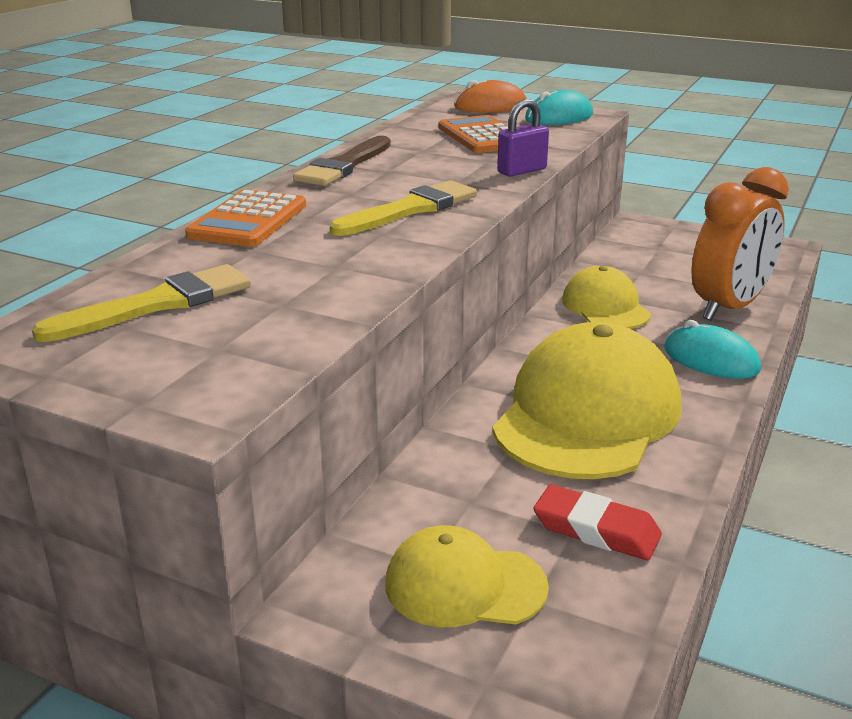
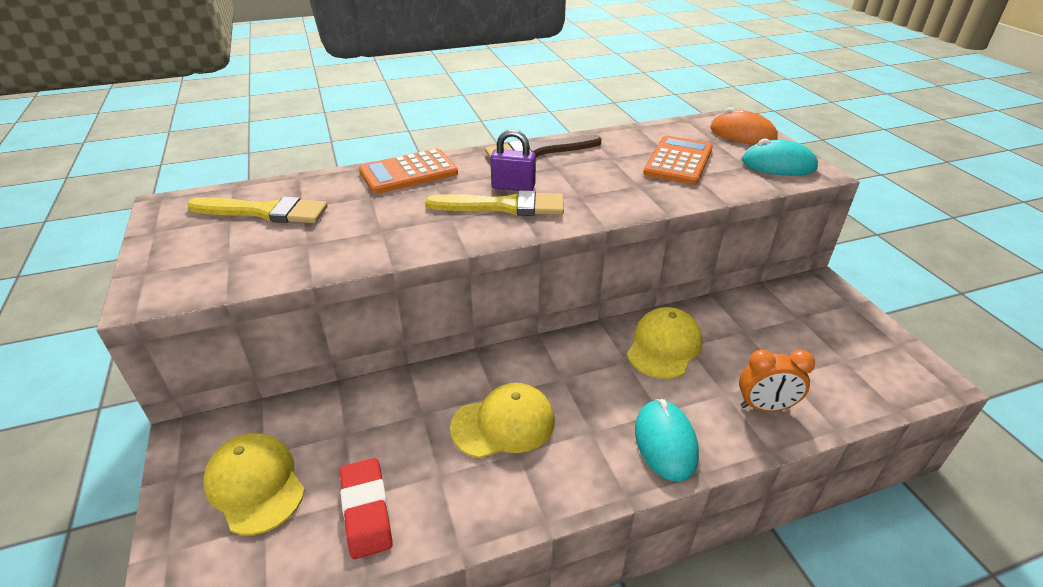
camera: 45 degrees right, 10 degrees up
(522, 171) = (642, 206): purple padlock -> purple padlock (513, 187)
(587, 415) = (503, 424): yellow cap -> yellow cap, size x0.55
(729, 307) = (765, 407): orange clock -> orange clock, size x0.56

